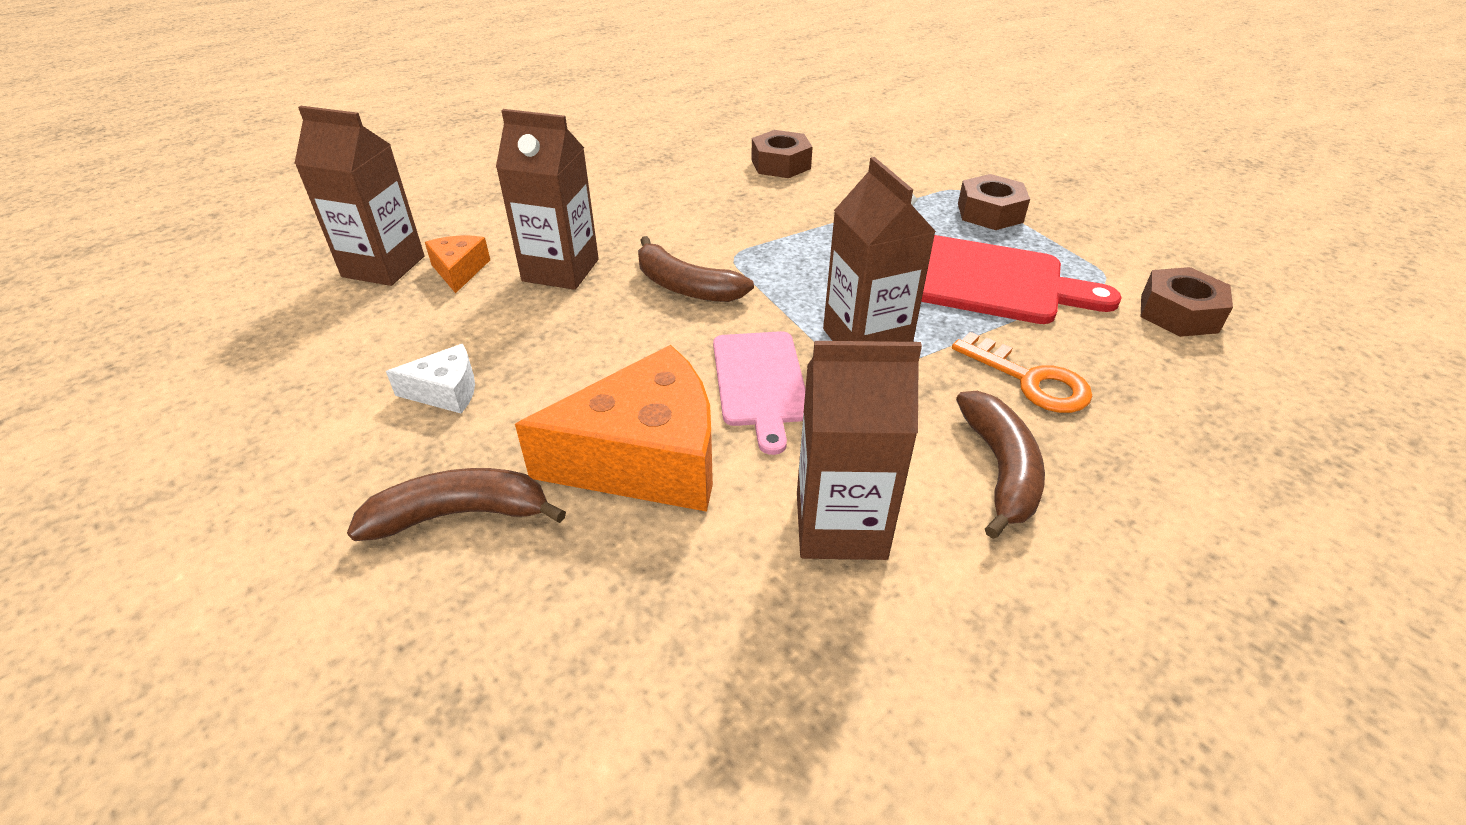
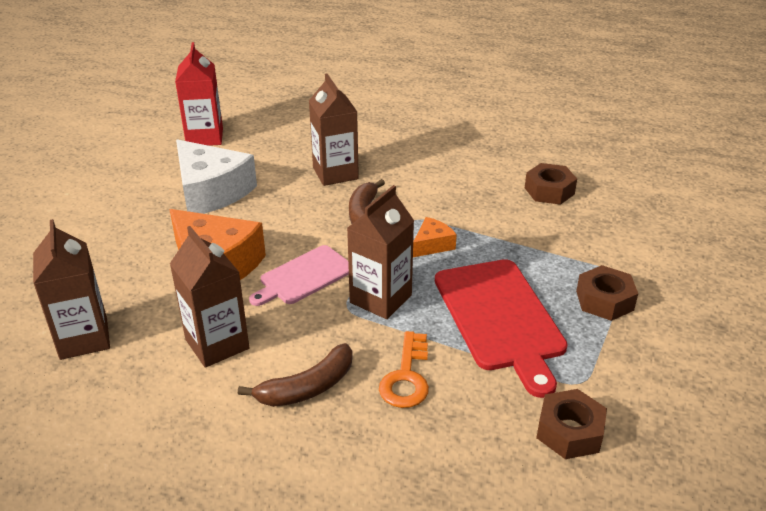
camera: 55 degrees right, 5 degrees down
(285, 343) = (205, 137): none -> red carton
(383, 266) = (283, 127): brown carton -> brown carton (84, 338)
(446, 391) = (211, 191): white cheese -> white cheese, size x2.12
(459, 270) = (302, 147): orange cheese -> orange cheese (432, 245)
(461, 514) = (141, 235): brown banana -> none

